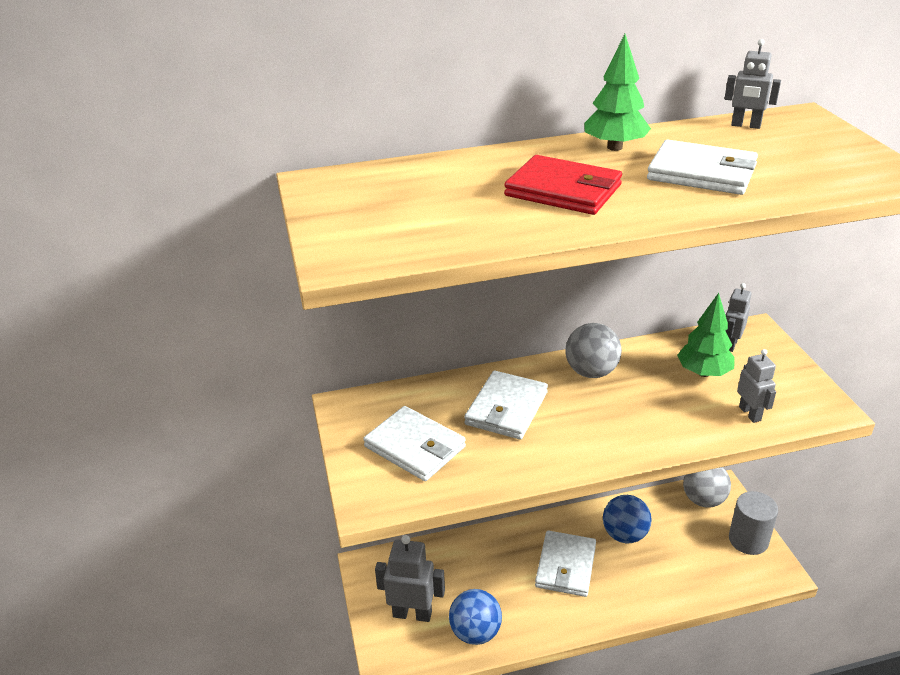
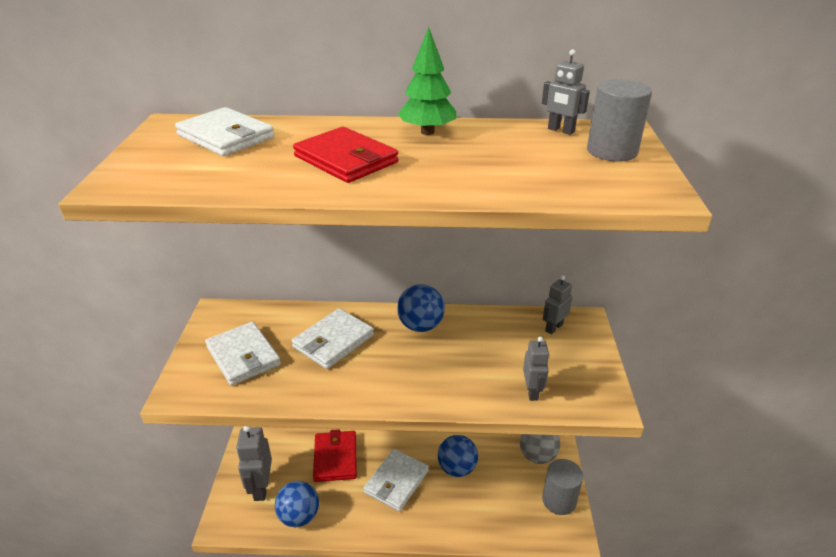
camera: 15 degrees right, 0 degrees up
(412, 614) = (261, 488): grey robot -> grey robot turned 120 degrees counterclockwise
(482, 558) = (335, 458): none -> red wallet
(591, 372) = (420, 326): grey ball -> blue ball
(701, 173) = (478, 163): white wallet -> white wallet (226, 136)
(703, 372) = (514, 347): green tree -> none
(814, 140) = (612, 151): none -> grey cylinder

